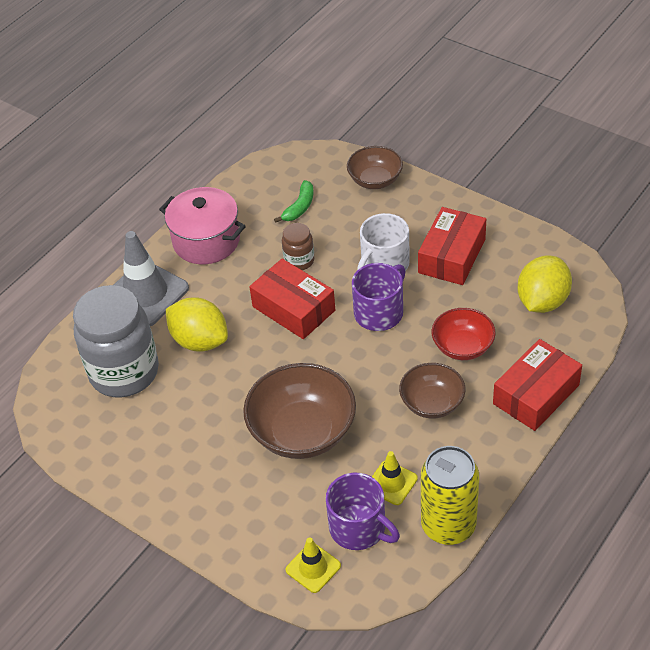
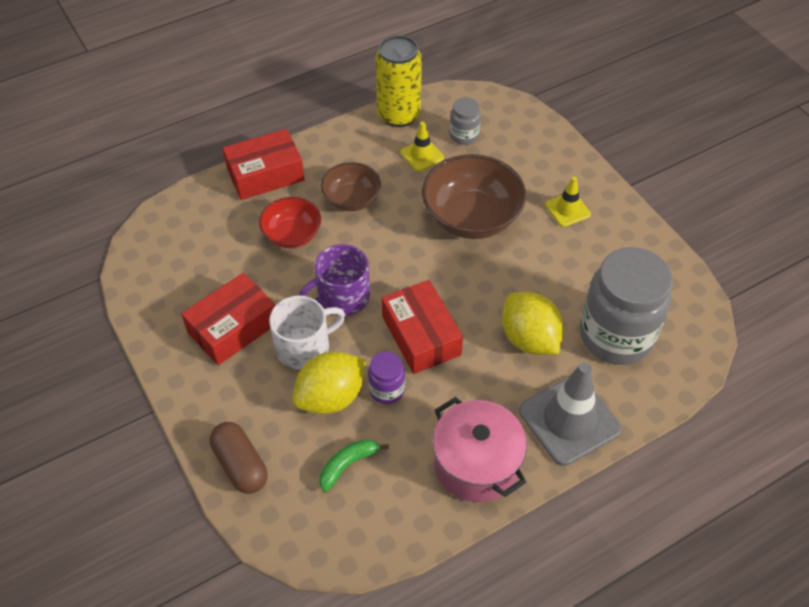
camera: 160 degrees left, 5 degrees up
(299, 261) = (387, 390): brown jar -> purple jar
(313, 568) = (510, 124): yellow traffic cone -> yellow traffic cone (567, 209)
(359, 528) = (464, 135): purple mug -> grey jar
(375, 180) = (240, 465): brown bowl -> brown capsule
(542, 301) = (192, 247): yellow lemon -> yellow lemon (331, 397)

